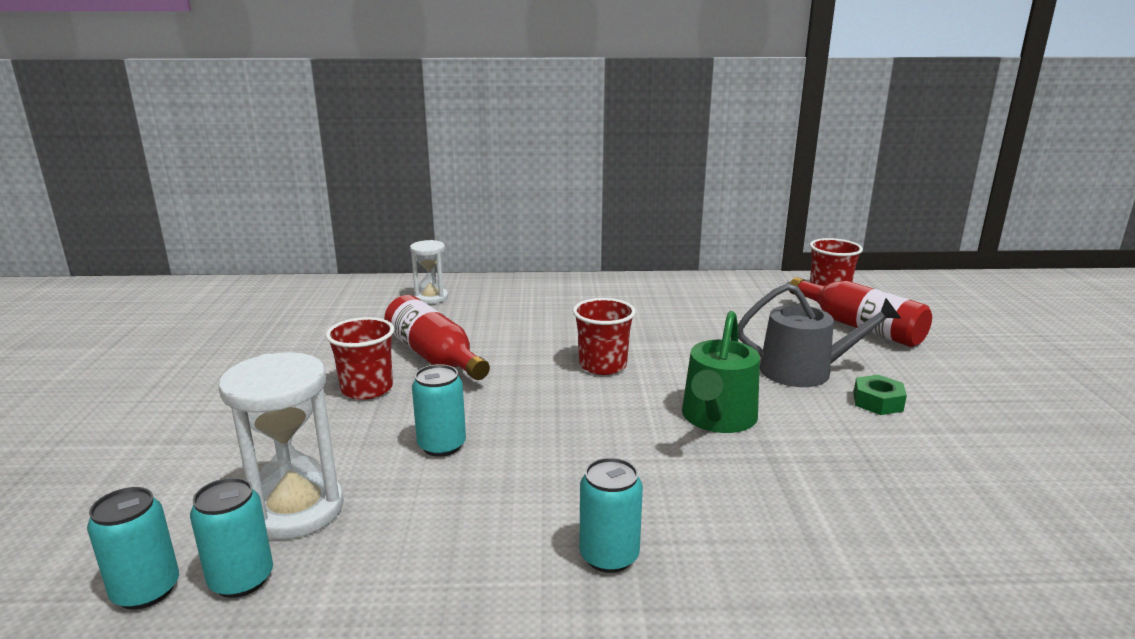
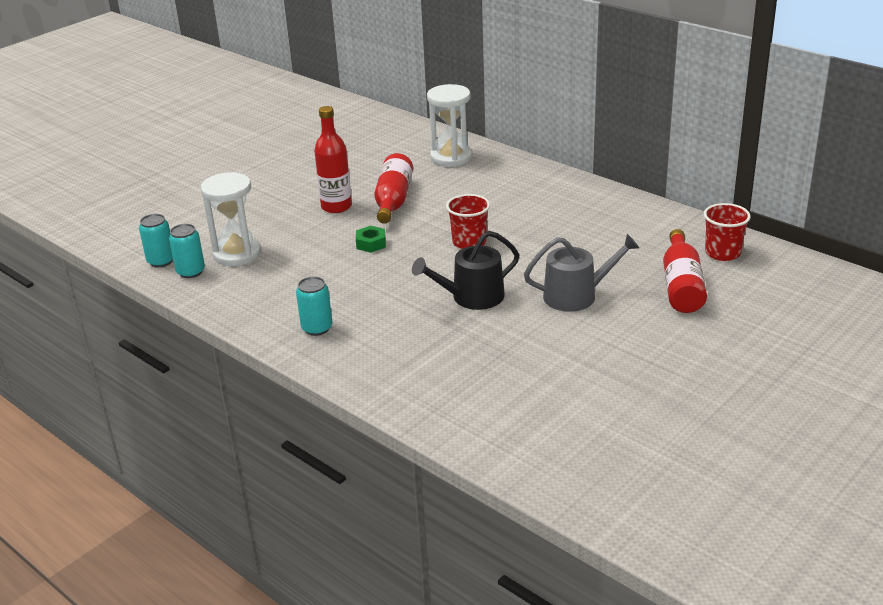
camera: 45 degrees right, 10 degrees up
(367, 389) = (336, 207): red cup -> red bottle
(431, 298) = (451, 157): white hourglass -> white hourglass, size x1.66
(442, 445) = (326, 251): turquoise can -> none
(717, 418) = (471, 297): green watering can -> black watering can
(805, 371) = (576, 295): grey watering can -> grey watering can turned 60 degrees counterclockwise
(877, 402) = (578, 330): green nut -> green nut (371, 244)

